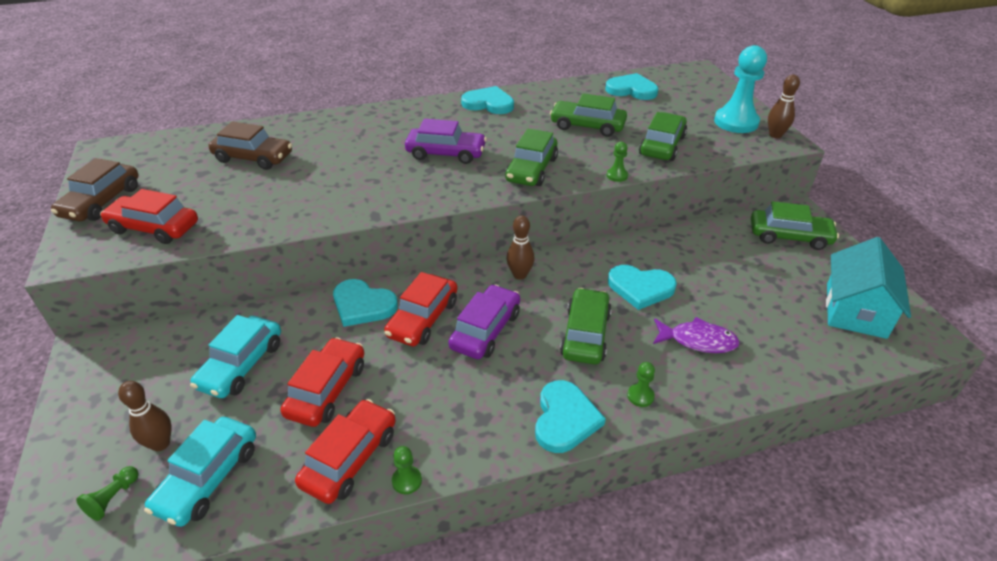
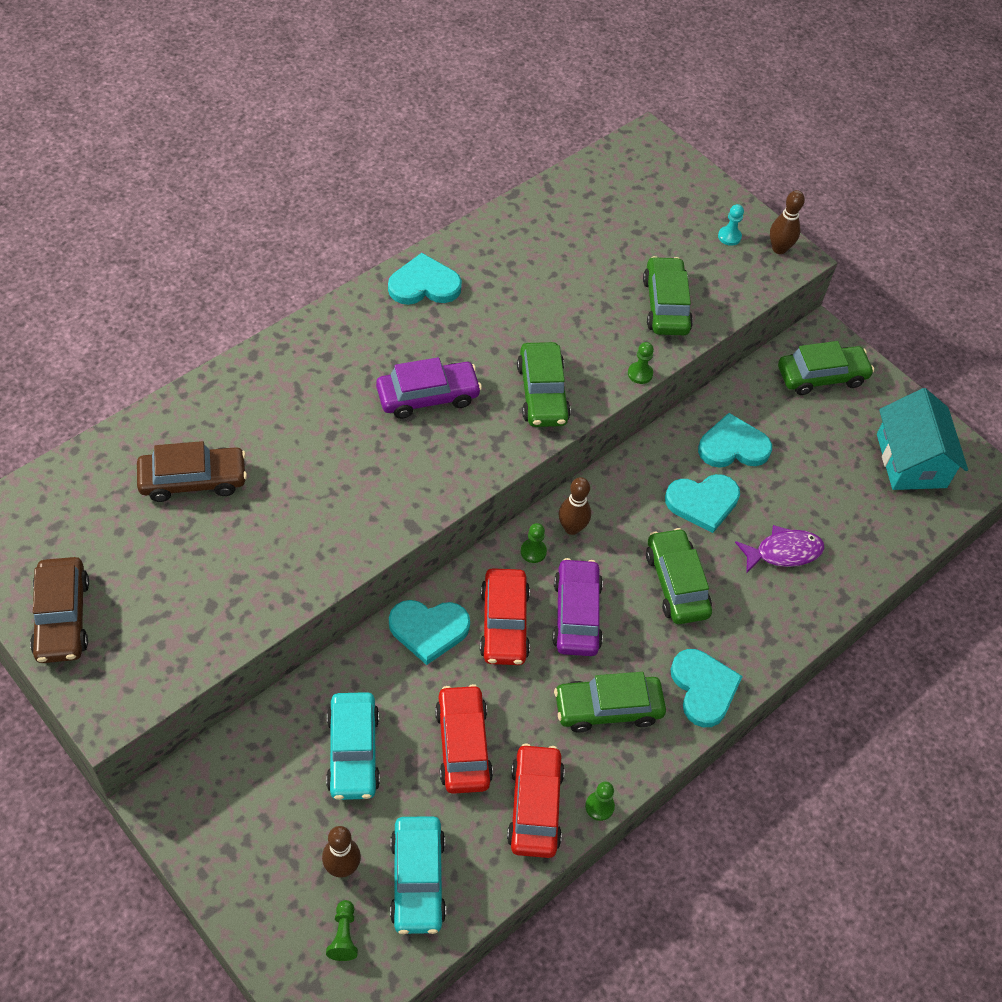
camera: 30 degrees left, 15 degrees up
(154, 228) = (168, 633): red car -> none
(587, 126) = (566, 294): green car -> green car (608, 708)
(631, 90) = (585, 205): turquoise heart -> turquoise heart (733, 446)
(640, 396) = (758, 637): green pawn -> green pawn (533, 551)
(736, 122) = (729, 237): turquoise pawn -> turquoise pawn, size x0.44

